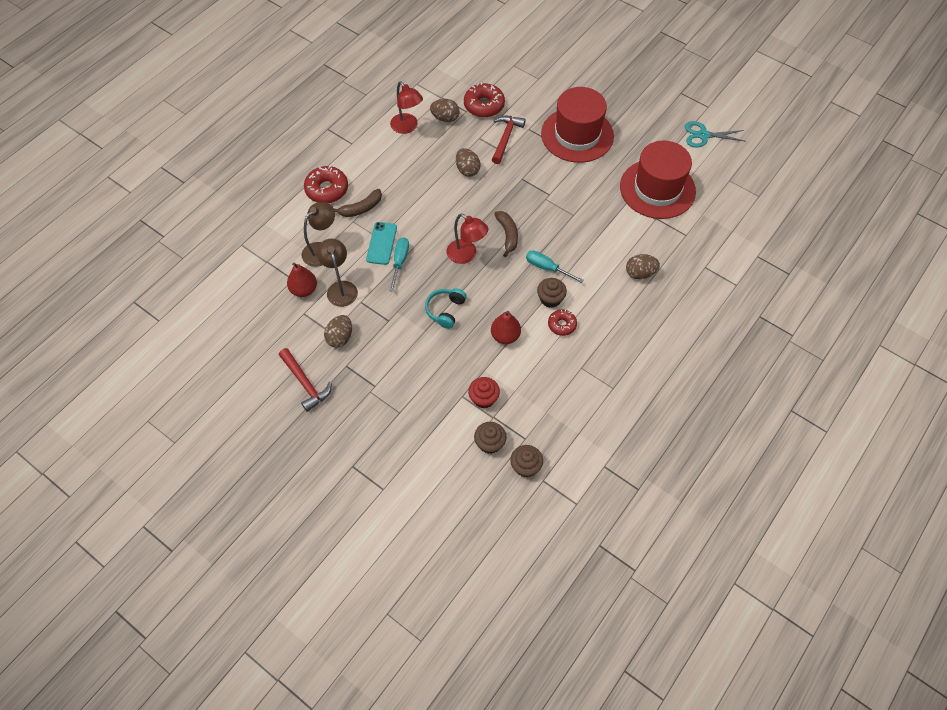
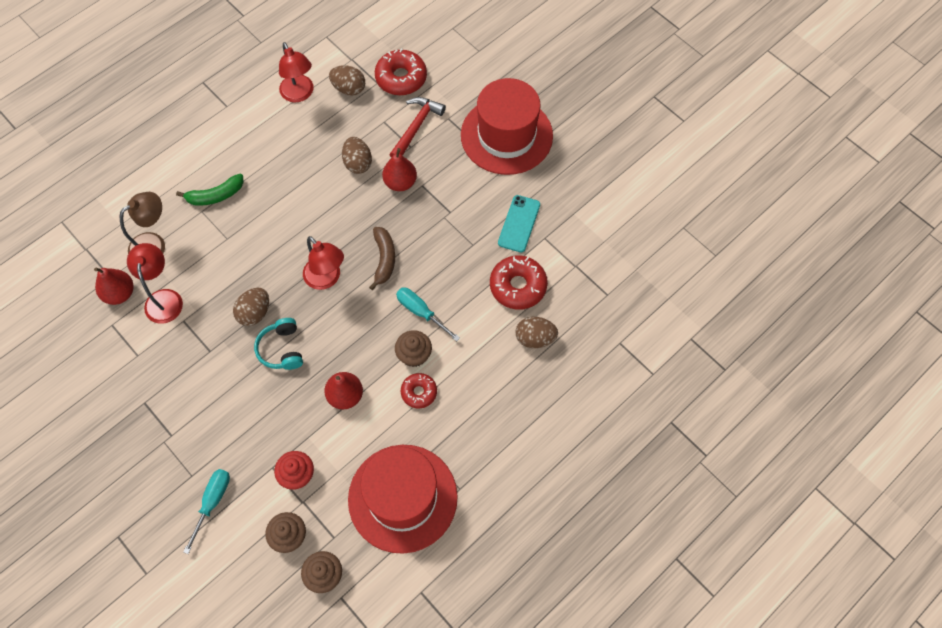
camera: 10 degrees right, 5 degrees up
(305, 383) = (90, 417): red hammer -> none
(327, 189) = (181, 164): red donut -> red donut (518, 286)
(340, 288) = (164, 298): brown lamp -> red lamp
(340, 337) = (146, 364): brown egg -> brown egg (254, 313)
(361, 208) = (215, 195): brown banana -> green banana
(381, 243) = (228, 246): turquoise phone -> turquoise phone (519, 224)
(400, 262) = (243, 275): turquoise screwdriver -> turquoise screwdriver (212, 502)
(445, 310) = (282, 349): turquoise headphones -> turquoise headphones turned 45 degrees counterclockwise
(504, 179) = (400, 182): none -> red pear
(657, 189) = (588, 225): red hat -> red hat (402, 498)
(703, 135) = (666, 160): turquoise scissors -> none

